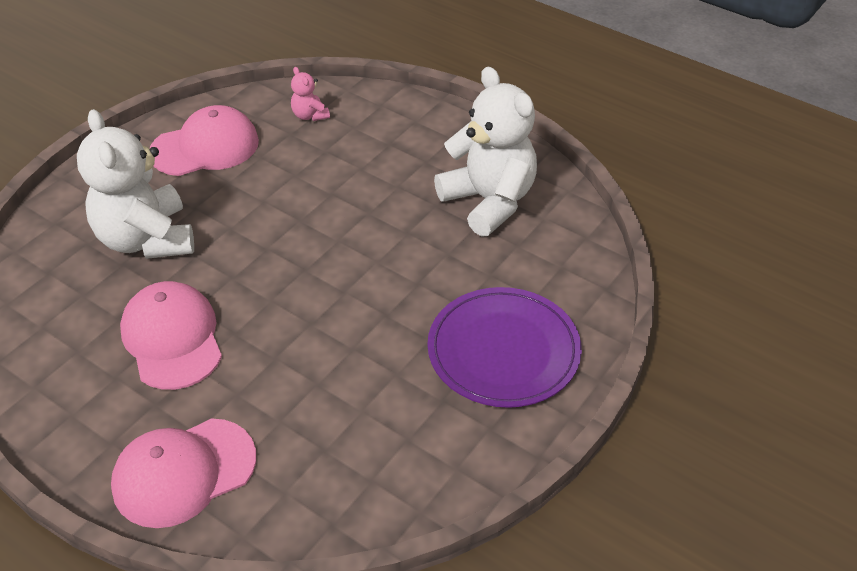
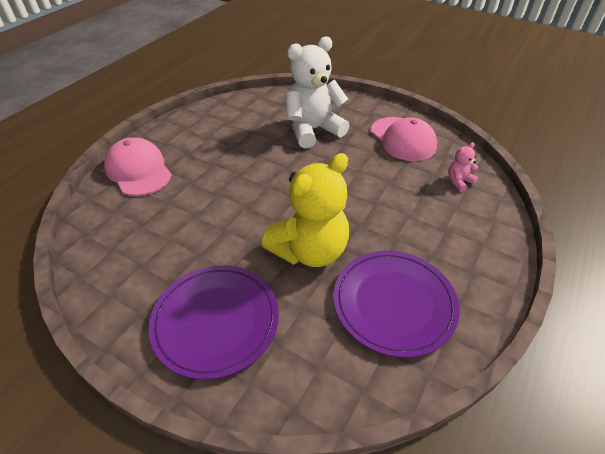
camera: 85 degrees right, 0 degrees up
(172, 338) = (234, 152): pink cap -> none
(405, 262) = (310, 250): none -> yellow teddy bear
(489, 201) = (394, 303): white teddy bear -> purple plate

